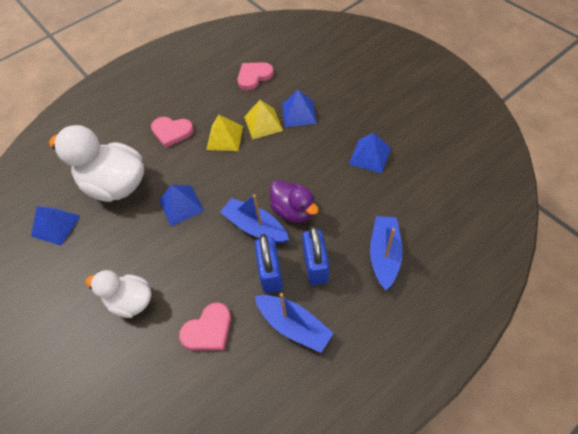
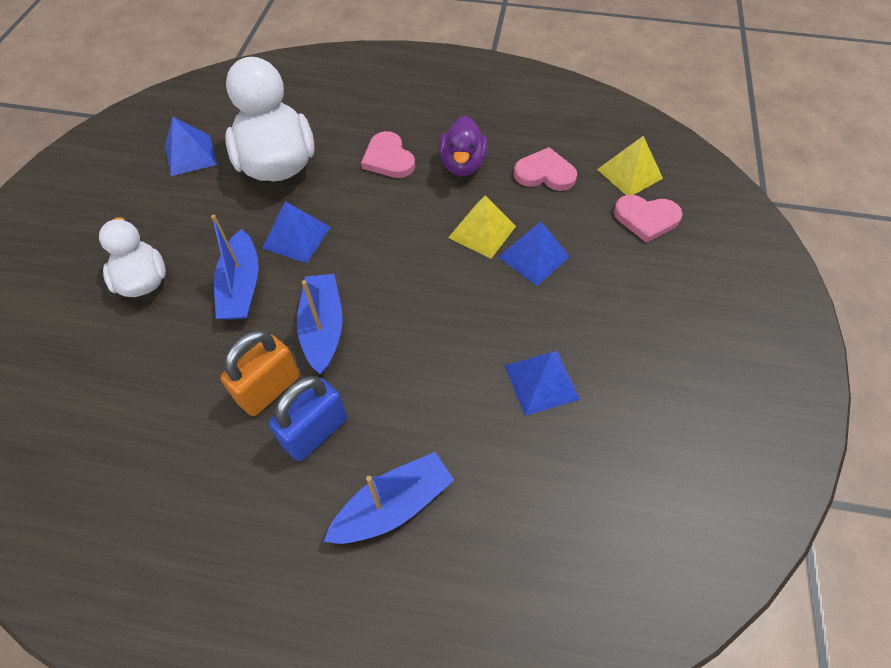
camera: 45 degrees right, 0 degrees up
(208, 330) = (152, 377): pink heart -> pink heart (646, 218)
(224, 137) = (425, 210): yellow pyramid -> yellow pyramid (629, 173)
(270, 273) = (269, 389): blue padlock -> orange padlock
(293, 211) = (378, 352): purple duck -> purple duck (462, 164)
(294, 325) = (213, 464): blue boat -> blue boat (241, 286)

